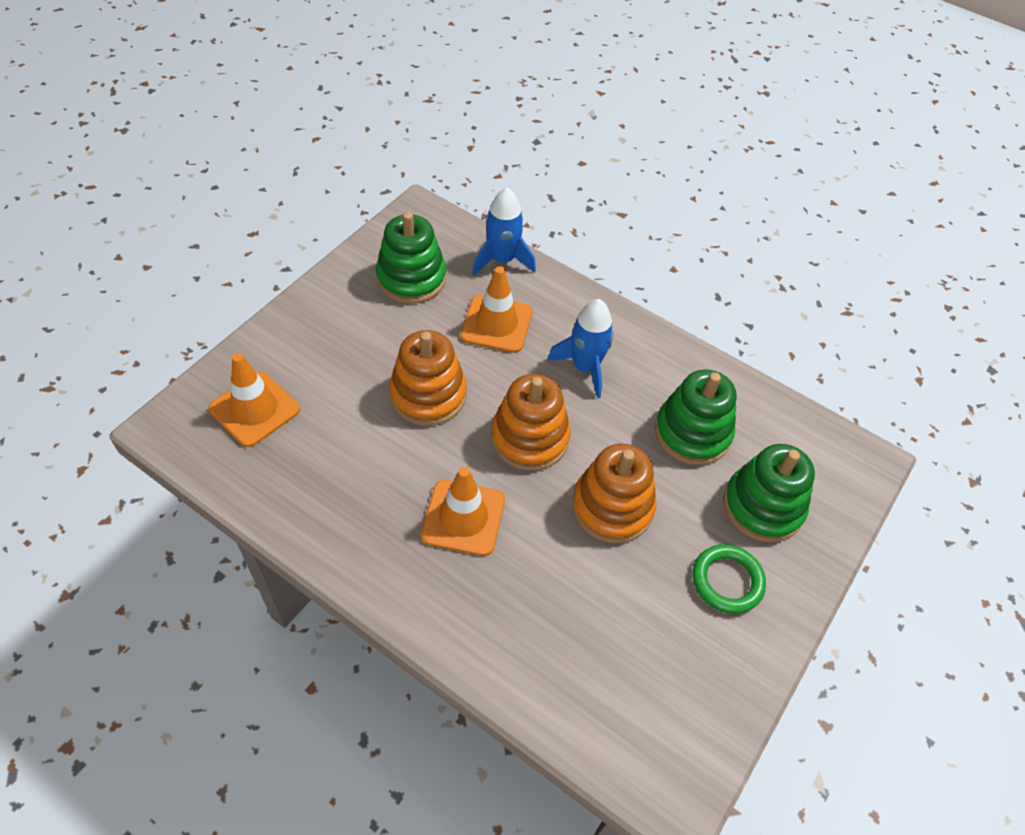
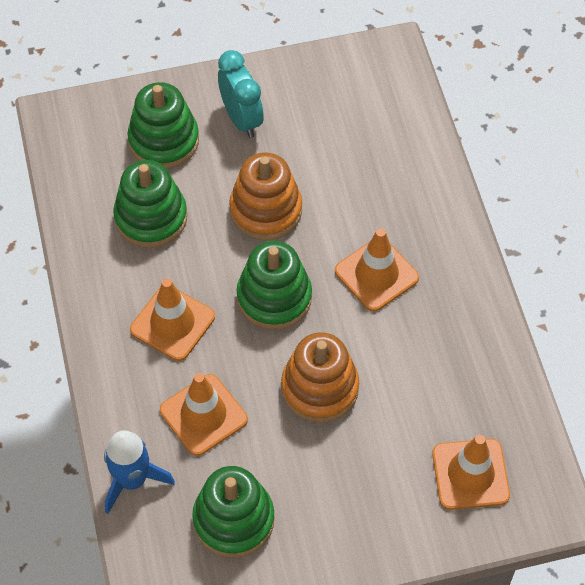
camera: 135 degrees left, 5 degrees up
(530, 438) = (274, 297): orange stacking toy -> green stacking toy
(585, 367) = (172, 323): blue rocket -> orange traffic cone
(727, 581) = (241, 119): green ring -> turquoise clock

